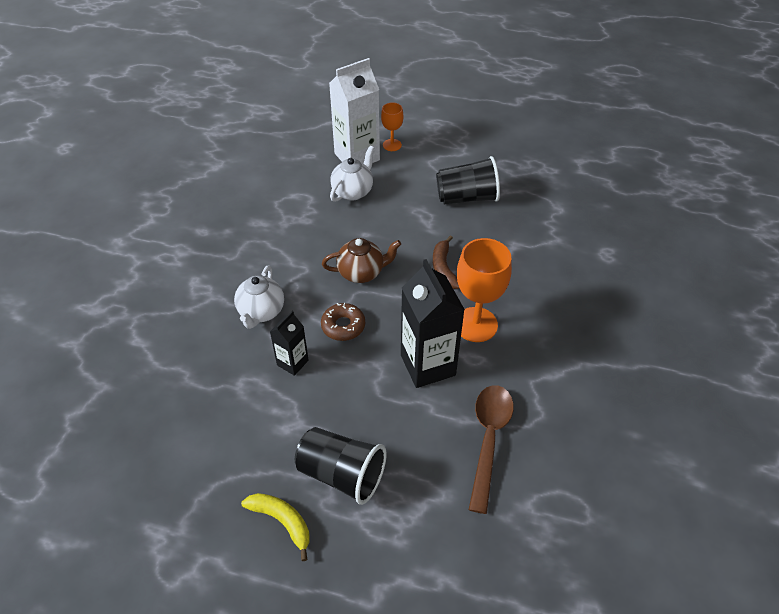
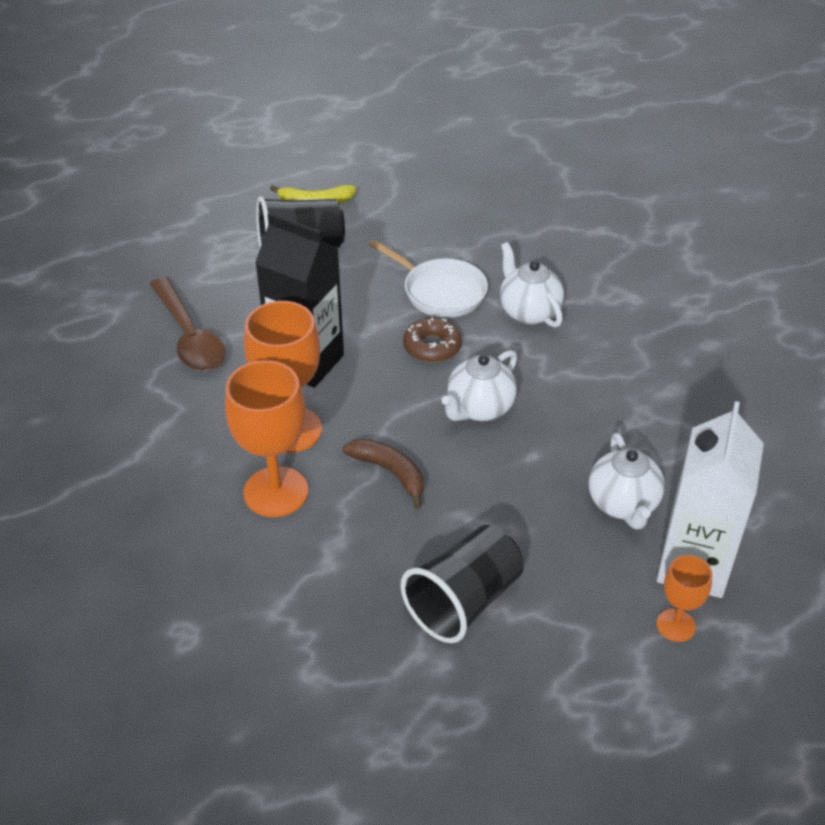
camera: 140 degrees right, 5 degrees down
(292, 362) = (440, 292): black carton -> white pan
(361, 273) = (479, 408): brown teapot -> white teapot
(513, 294) = (276, 492): none -> orange goblet

